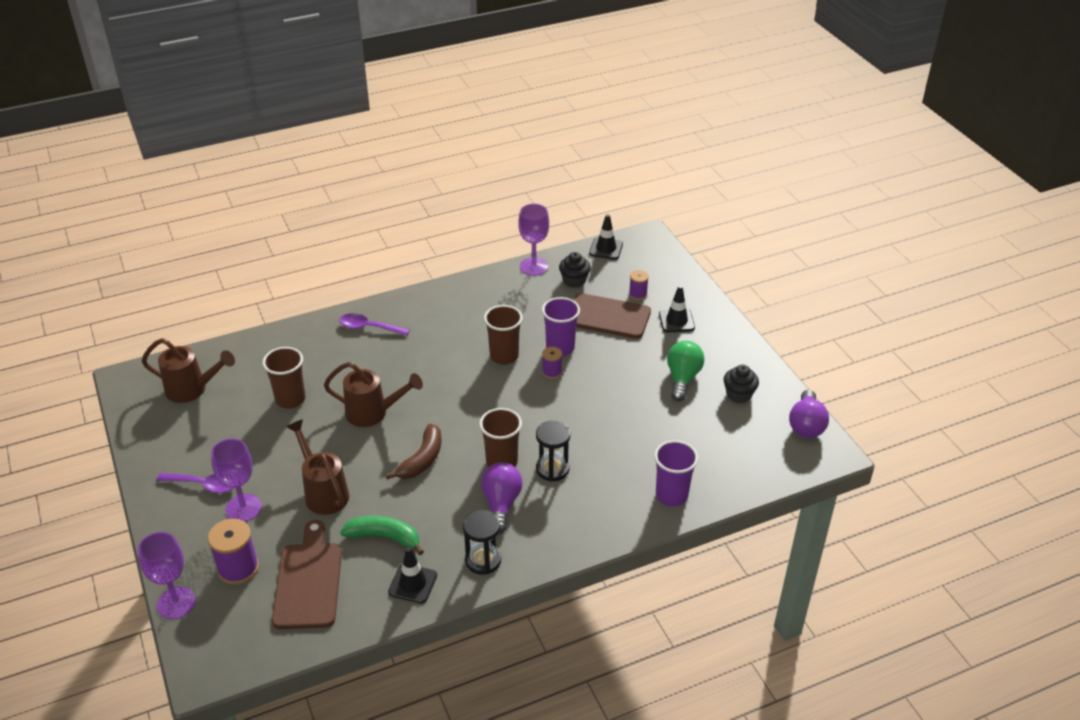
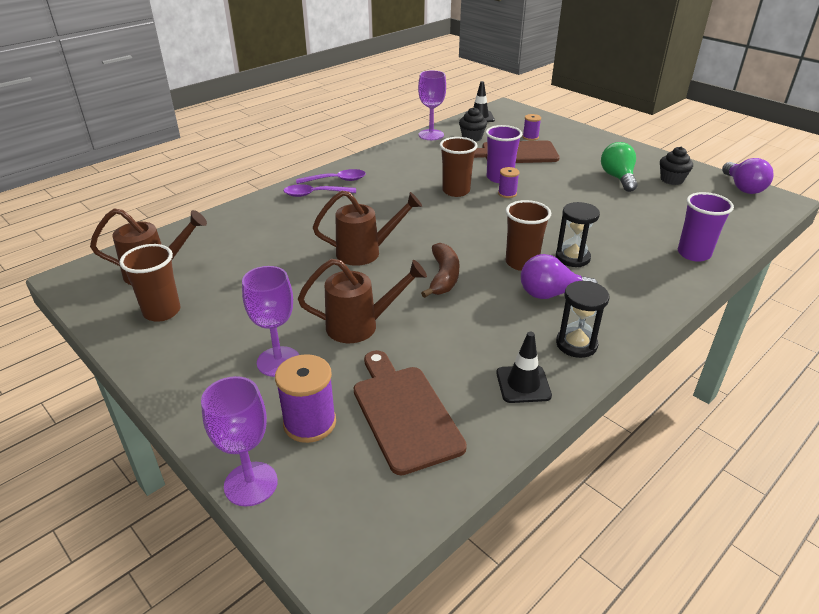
camera: 20 degrees left, 5 degrees down
(204, 485) = (216, 351): purple spoon -> purple spoon (336, 180)
(290, 399) = (271, 258): brown cup -> brown cup (162, 312)
(323, 492) = (361, 326): brown watering can -> brown watering can turned 135 degrees clockwise
(384, 537) = (458, 350): green banana -> none
(501, 504) = (551, 294): purple light bulb -> purple light bulb turned 75 degrees counterclockwise
(676, 321) = (576, 147): black traffic cone -> none

